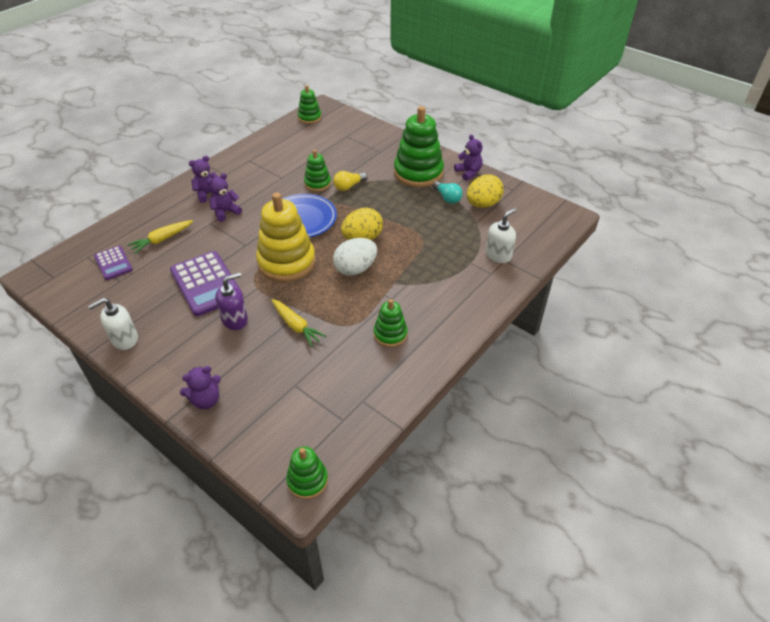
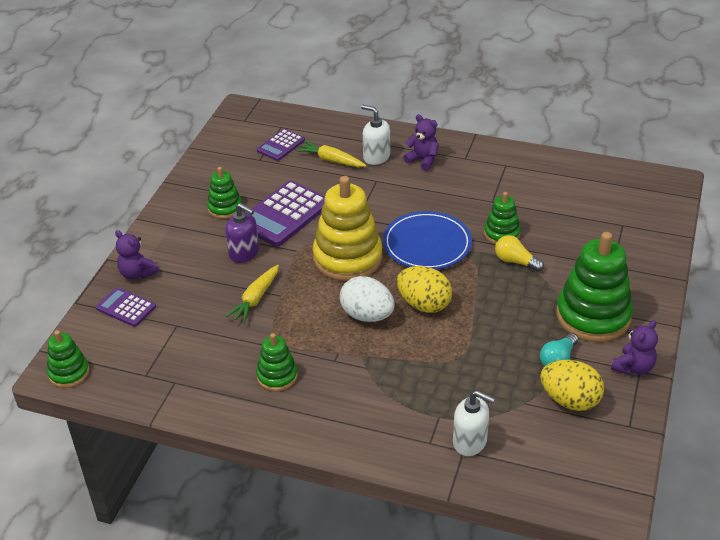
camera: 70 degrees right, 5 degrees down
(124, 339) = (188, 195): white soap dispenser -> white soap dispenser (376, 157)
(225, 212) = (401, 184): purple teddy bear -> none
(247, 418) = (126, 307): none -> purple calculator
(309, 117) = (635, 180): green stacking toy -> green stacking toy (225, 208)

